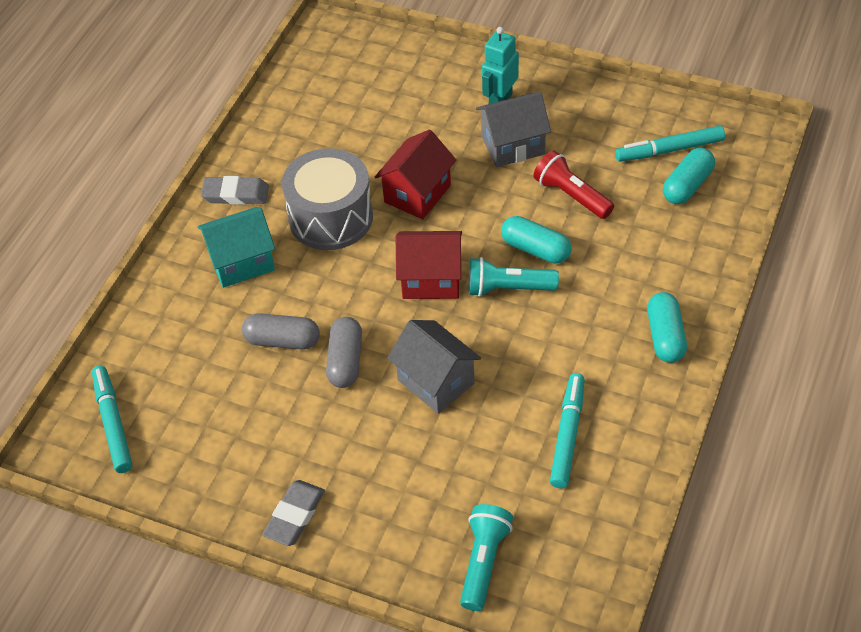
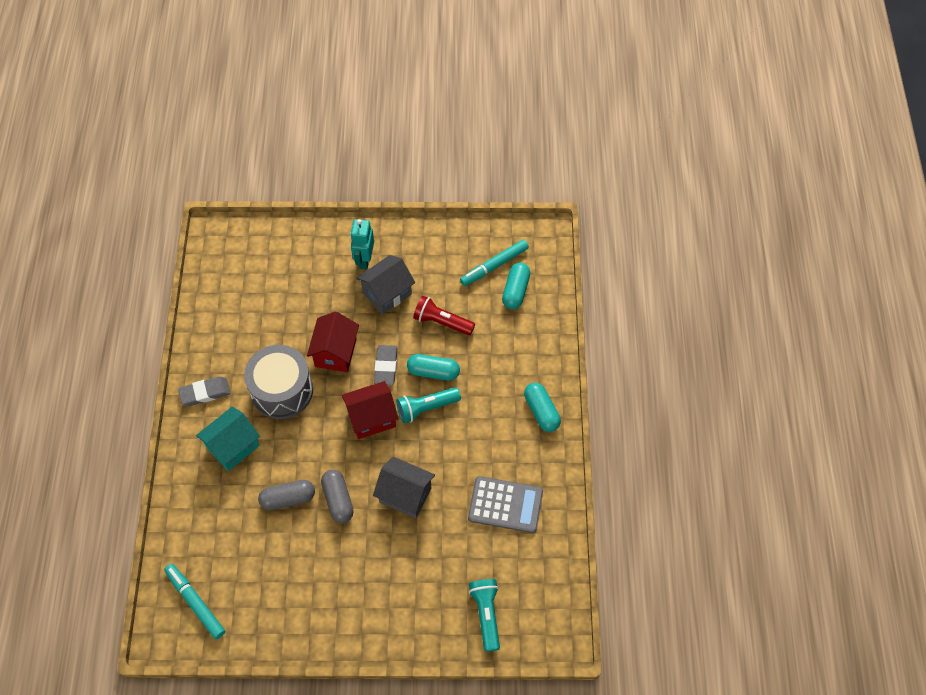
camera: 25 degrees left, 10 degrees up
(294, 515) = (351, 626): grey eraser -> grey eraser (386, 366)
(567, 435) = (505, 505): turquoise marker -> grey calculator

